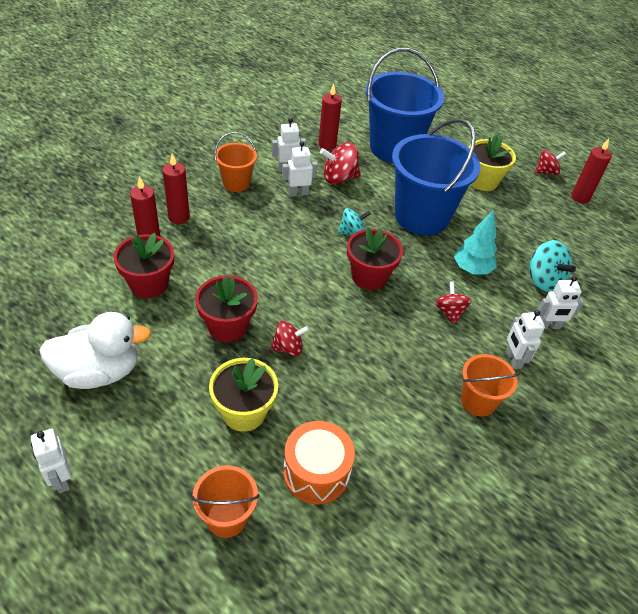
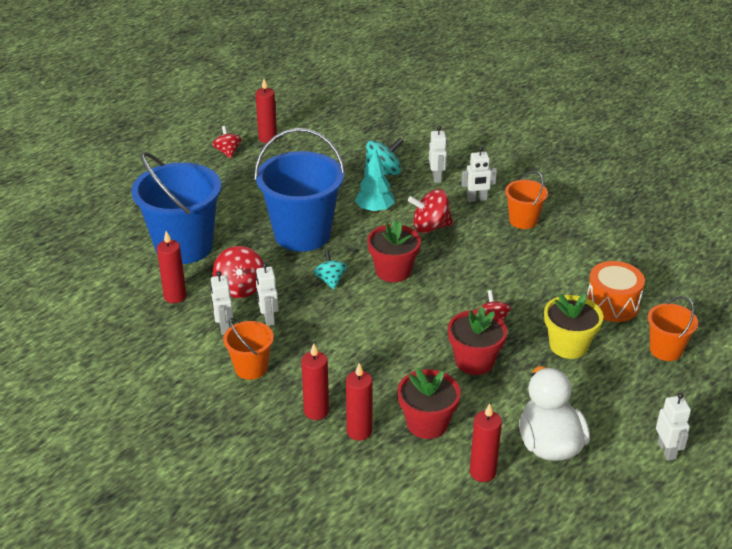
camera: 85 degrees left, 10 degrees down
(61, 479) = (667, 450): white robot -> white robot turned 75 degrees counterclockwise
(79, 316) = (482, 472): none -> red candle
(449, 312) = (430, 227): red spinning top -> red spinning top, size x1.50
(482, 181) = (243, 191): yellow flower pot -> none

